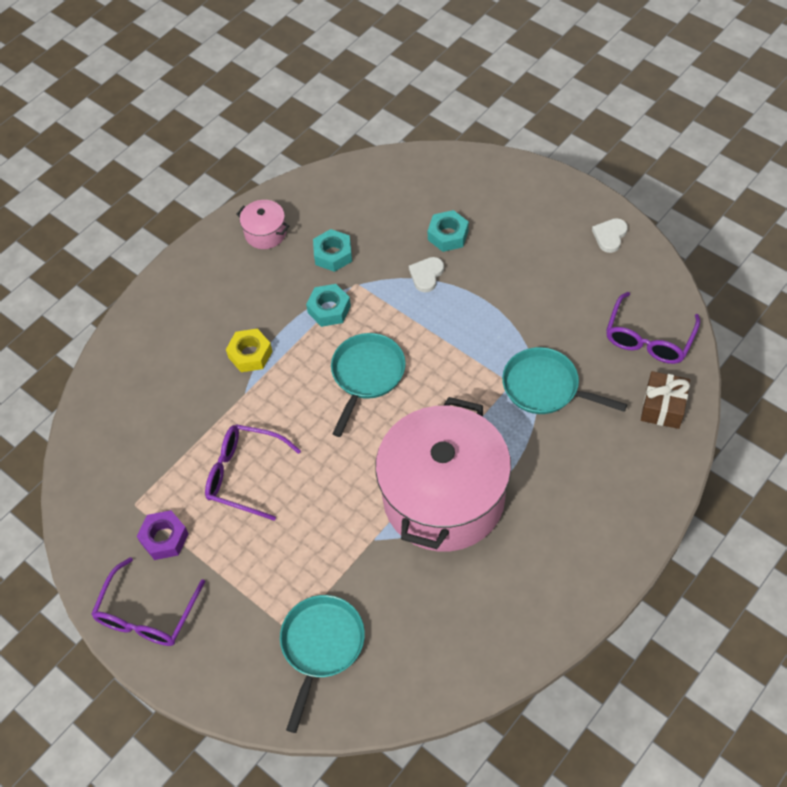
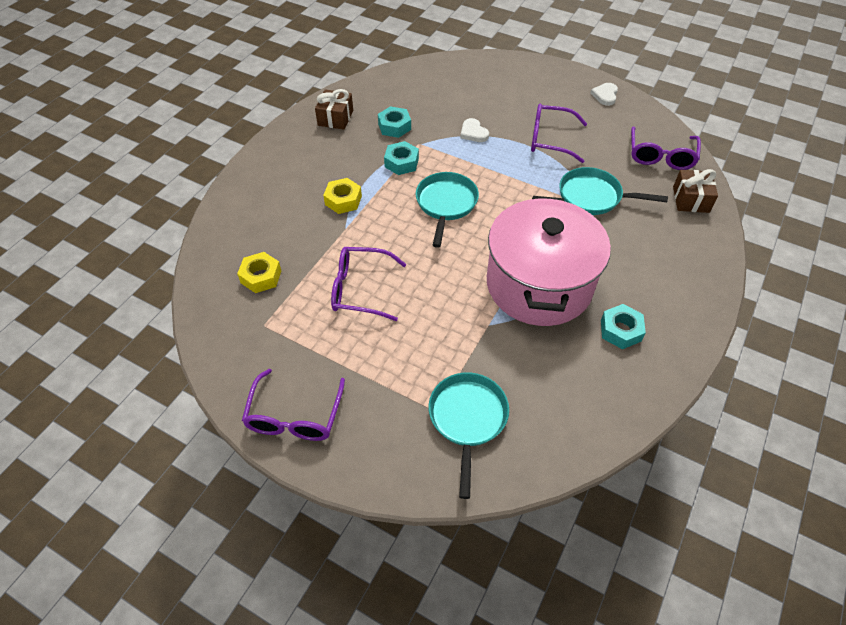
camera: 15 degrees left, 5 degrees down
(141, 443) = (261, 277): none -> yellow nut
(164, 538) = (298, 349): purple nut -> none
(265, 233) = (335, 118): pink pot -> brown gift
(426, 275) = (473, 132): white heart -> white heart turned 45 degrees counterclockwise
(448, 235) = (482, 106): turquoise nut -> turquoise nut (620, 330)
(518, 297) = (550, 139): none -> purple glasses

